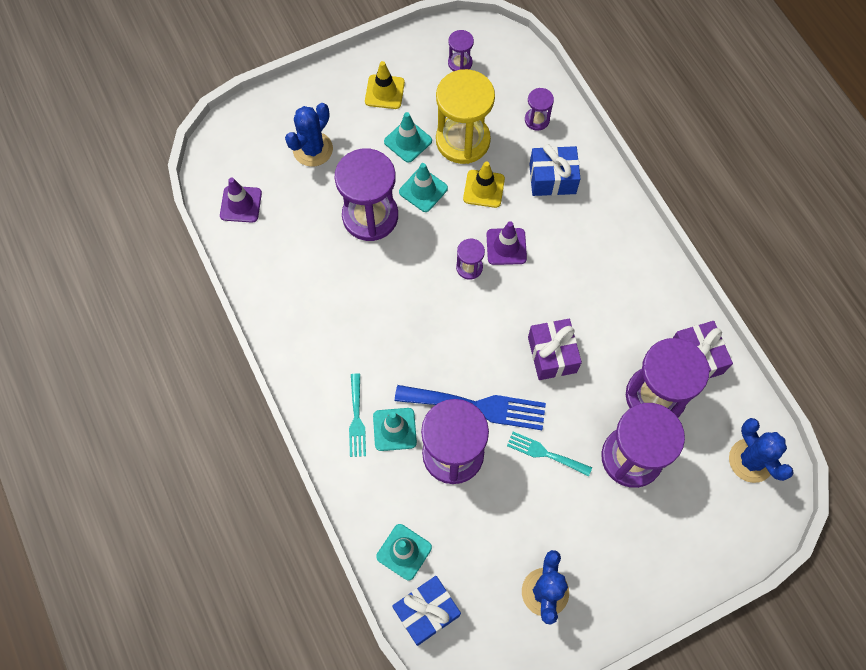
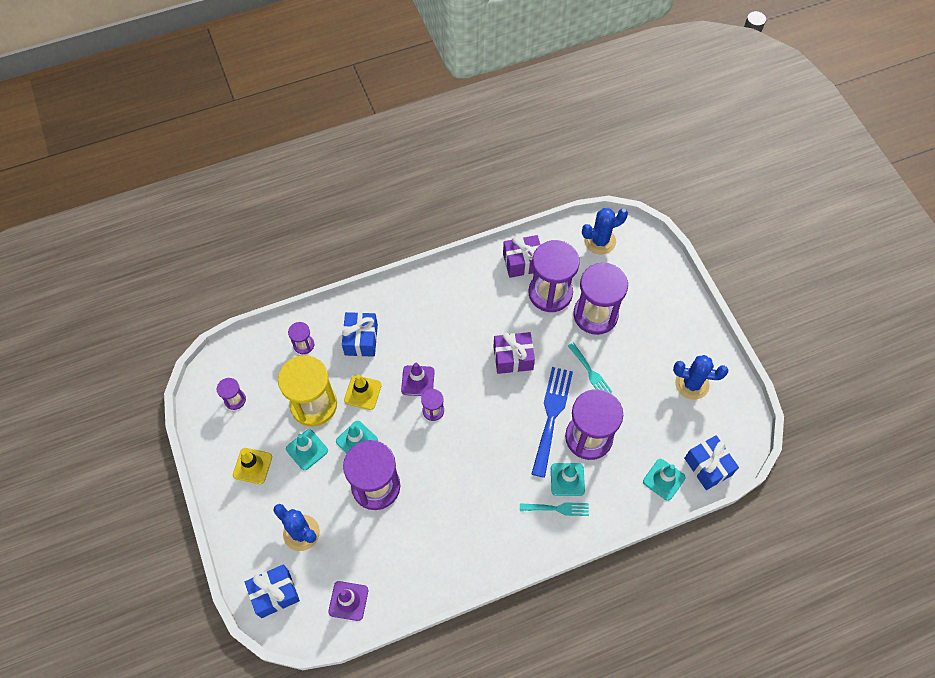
camera: 85 degrees left, 5 degrees down
(247, 134) = (275, 593): none -> blue gift
(545, 453) = (590, 372): turquoise fork -> turquoise fork turned 60 degrees counterclockwise

